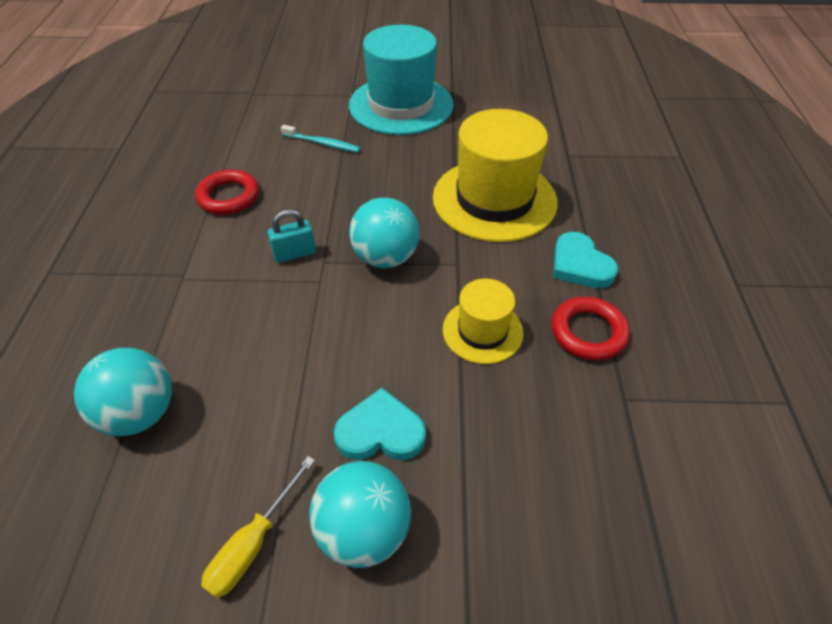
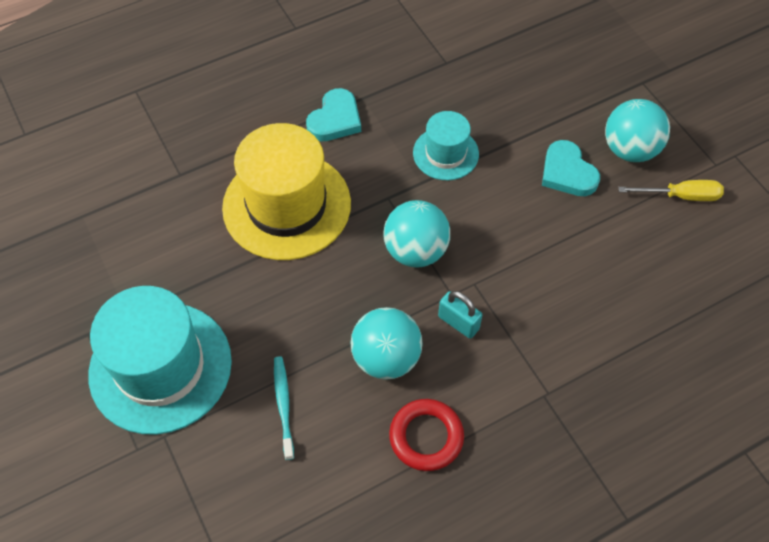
camera: 120 degrees left, 10 degrees up
(140, 413) = (670, 319): turquoise ball -> turquoise ball (386, 358)
(482, 331) = (445, 153): yellow hat -> turquoise hat
(588, 332) = (403, 95): red ring -> none

